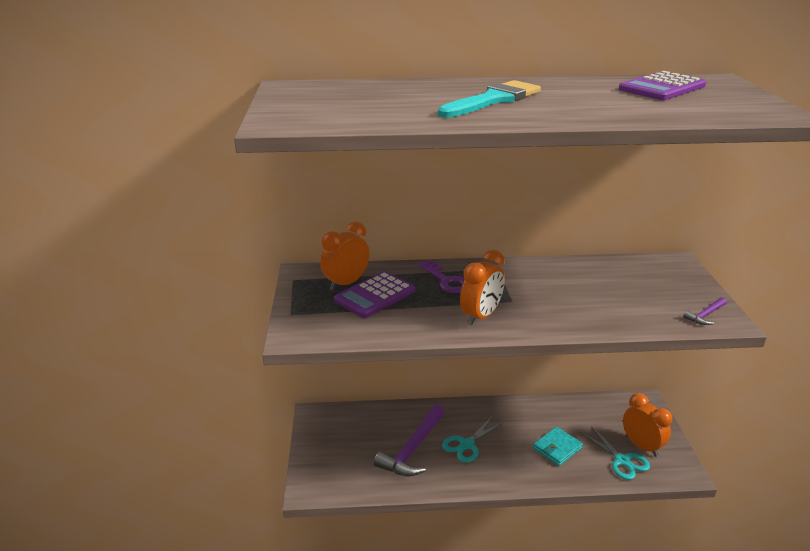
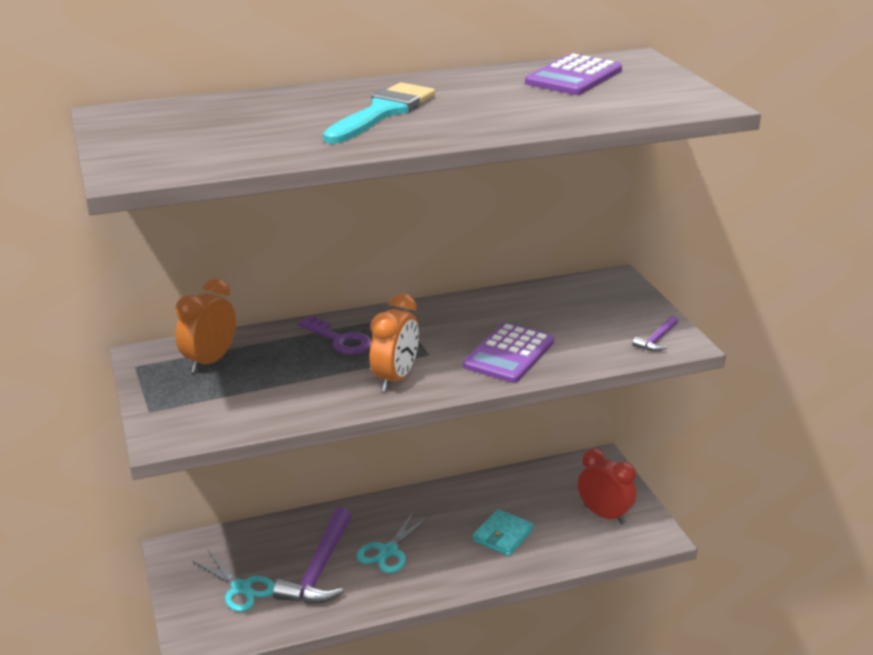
camera: 15 degrees left, 0 degrees up
(375, 295) = (253, 371): purple calculator -> purple calculator (509, 354)
(622, 460) = (584, 536): turquoise scissors -> turquoise scissors (241, 588)
(641, 446) = (604, 515): orange clock -> red clock

